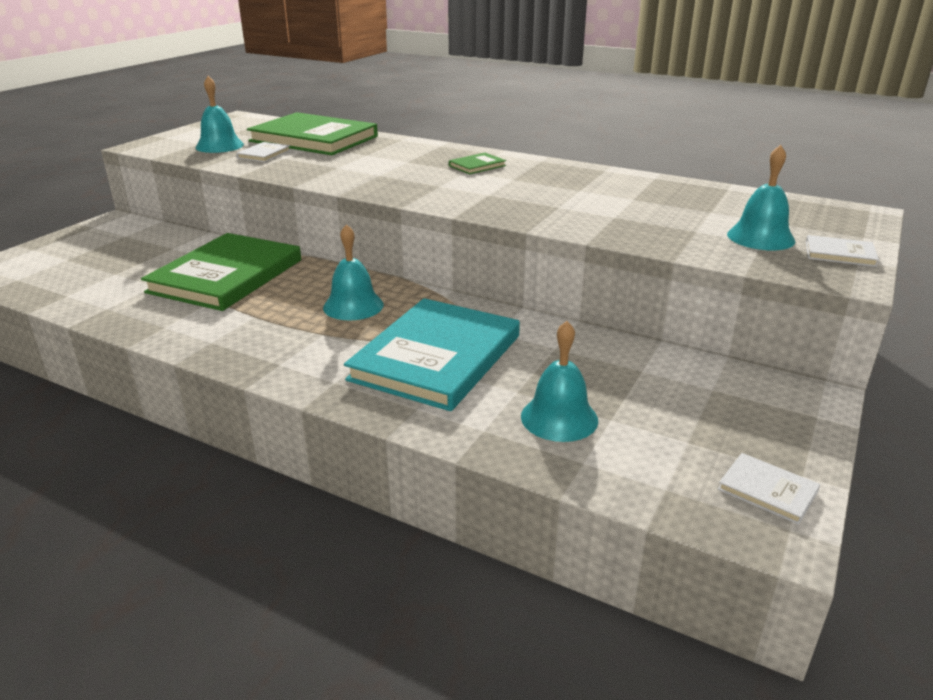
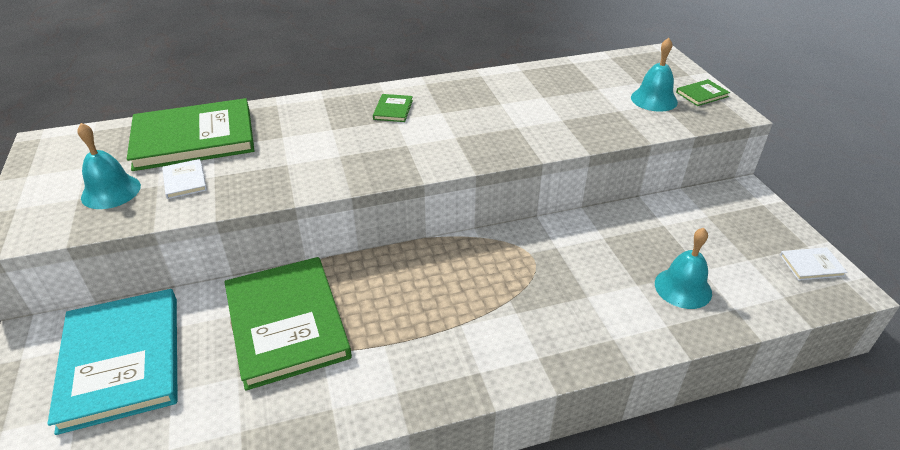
camera: 45 degrees left, 10 degrees up
(353, 306) = (437, 285): turquoise bell -> none
(436, 357) = (559, 291): turquoise book -> turquoise book (122, 360)
(839, 254) = (702, 94): white book -> green book

